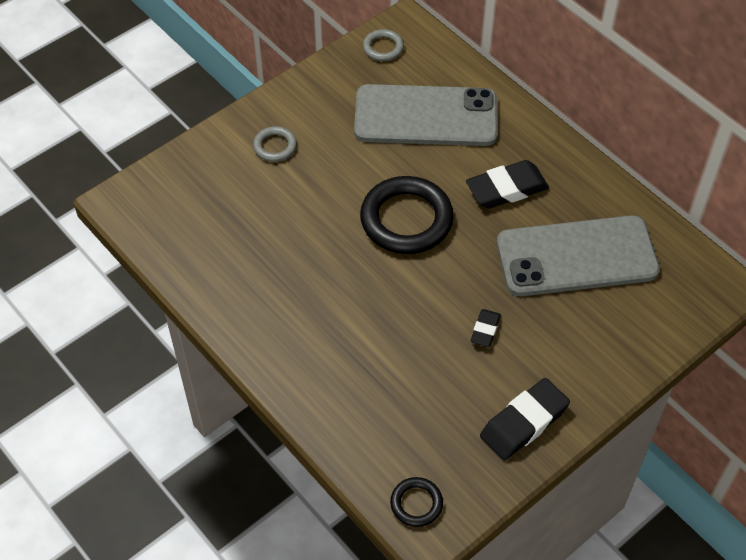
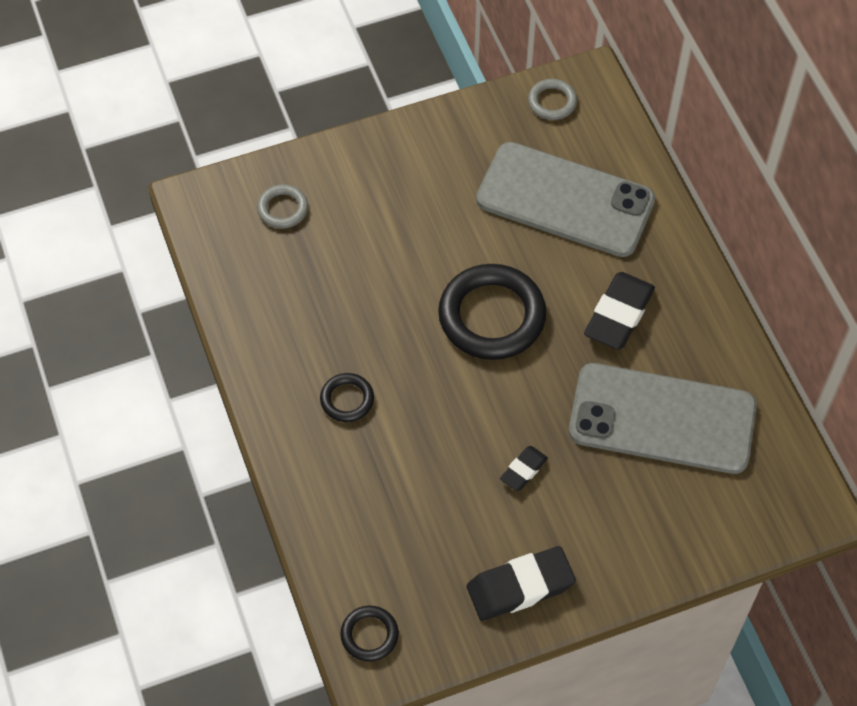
camera: 20 degrees right, 5 degrees up
(275, 146) = (384, 186): grey ring -> grey ring (283, 209)
(315, 320) = (347, 399): none -> black ring
(506, 189) = (618, 315): black eraser -> black eraser turned 60 degrees counterclockwise

